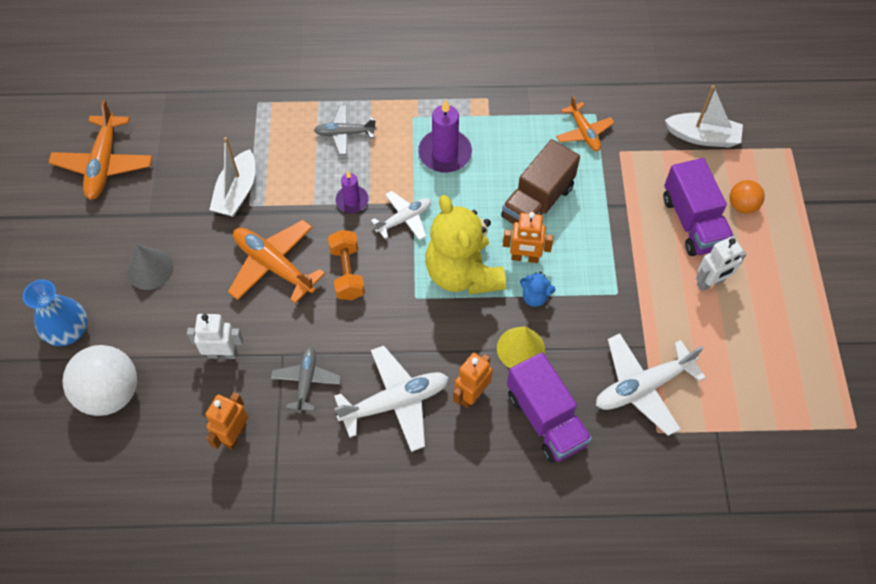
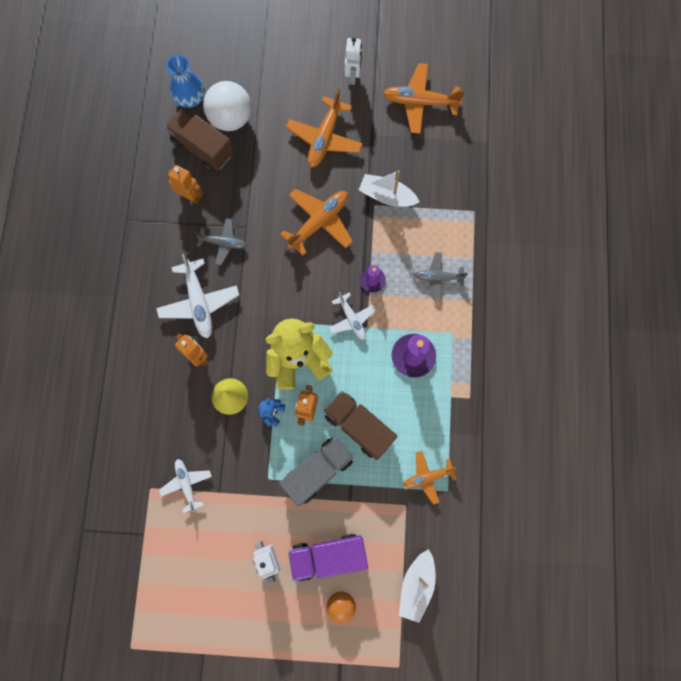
camera: 95 degrees right, 15 degrees up
(68, 330) = (281, 89): blue vase -> blue vase (190, 98)
(150, 269) = (324, 138): grey cone -> orange plane
(156, 427) = (202, 148): none -> brown truck
(222, 353) = (251, 188): white robot -> white robot (353, 76)
(344, 133) = (438, 277): grey plane -> grey plane turned 90 degrees counterclockwise
(347, 272) = (308, 274): orange dumbbell -> none
(545, 419) = (172, 407): purple truck -> none
(598, 240) = (318, 471): none -> grey truck
(642, 387) = (187, 484): white plane -> white plane, size x0.61

